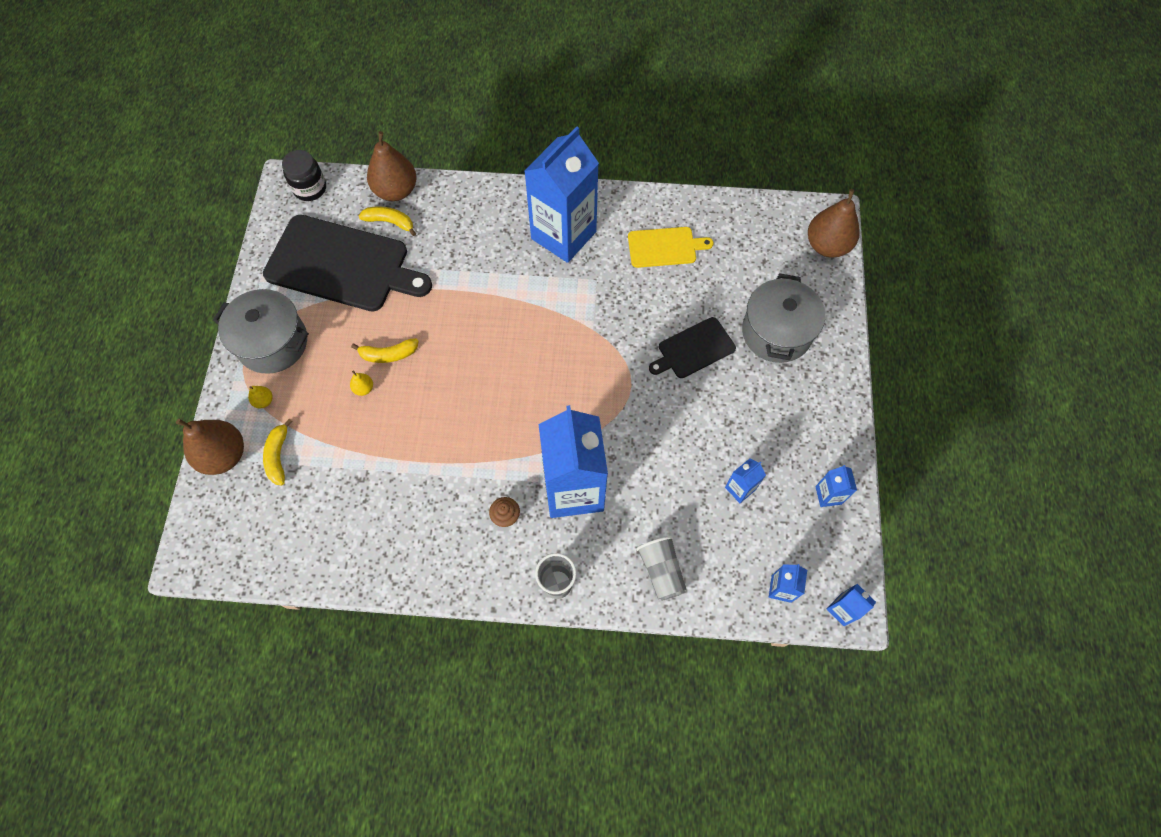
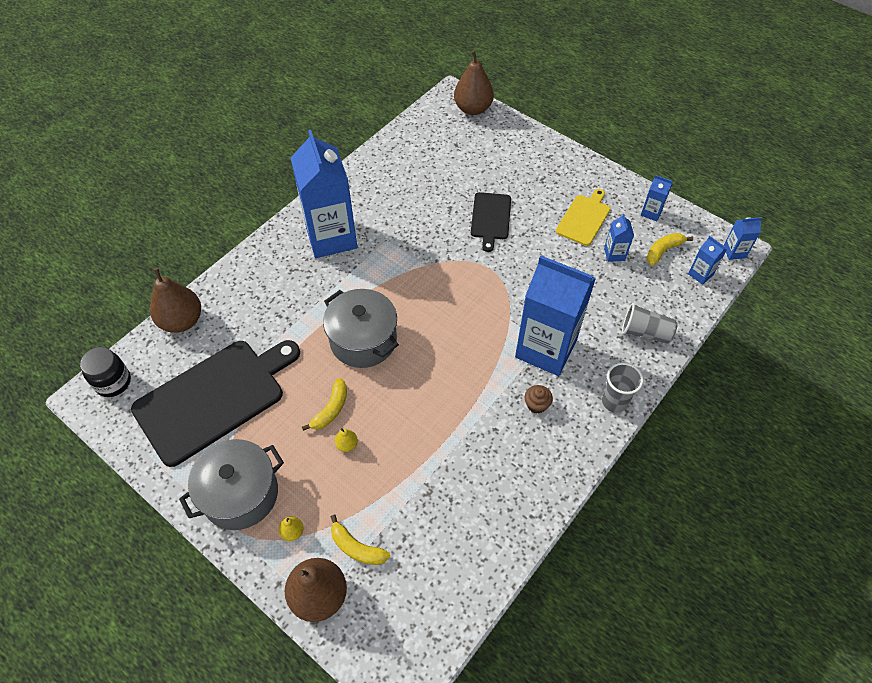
camera: 55 degrees left, 10 degrees down
(390, 222) = (207, 341): yellow banana -> yellow banana (663, 251)
(665, 247) = (396, 187): yellow cutting board -> yellow cutting board (584, 218)
(776, 332) = (514, 169): grey pot -> grey pot (363, 340)

